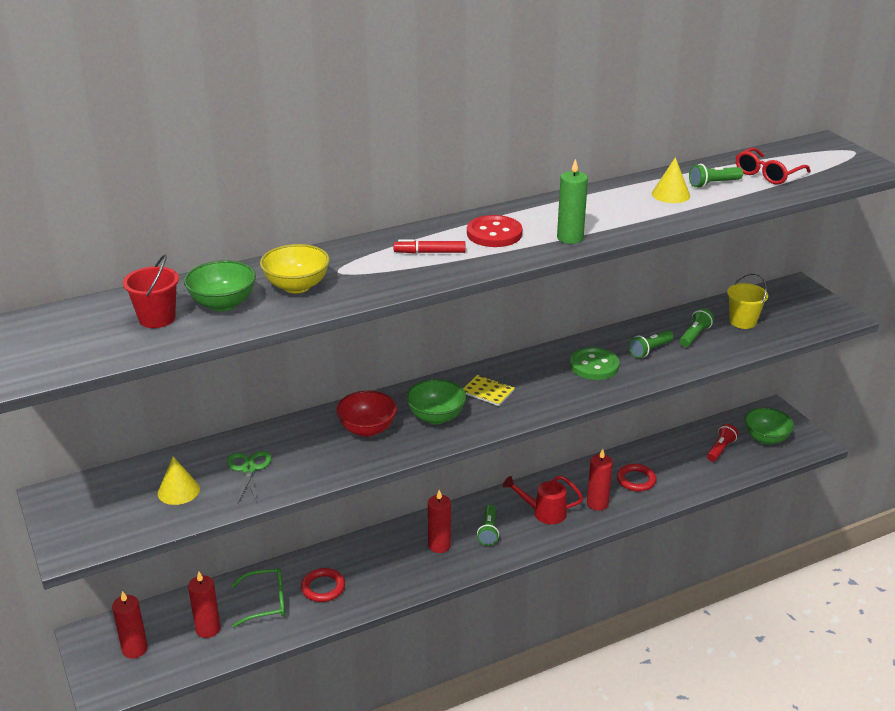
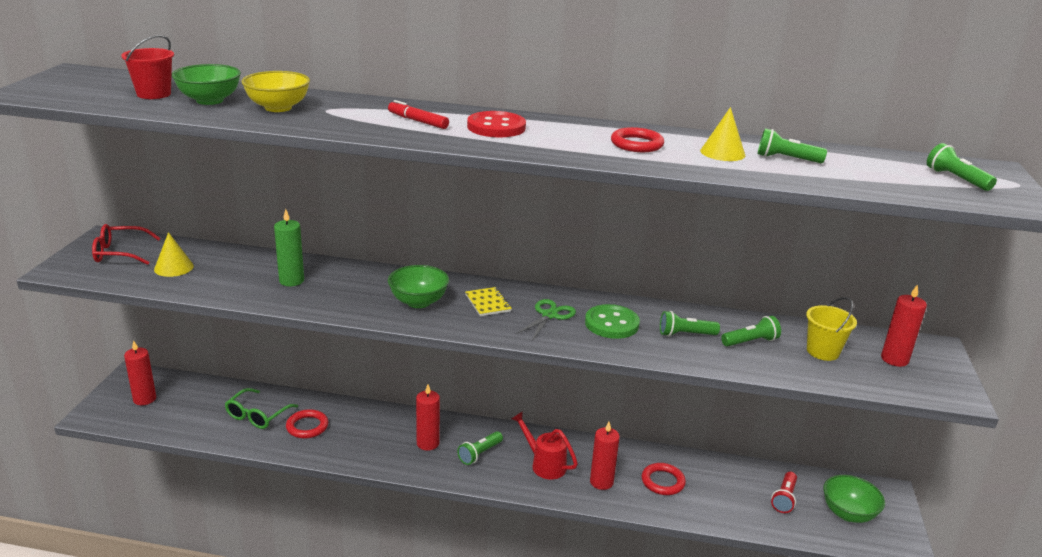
camera: 35 degrees right, 5 degrees down
(208, 629) = (201, 411): red candle -> red candle (894, 359)
(249, 469) = (236, 275): green scissors -> green scissors (549, 315)
(265, 602) = (258, 415): green glasses -> green glasses turned 90 degrees clockwise
(367, 429) = (355, 287): red bowl -> none
(570, 238) = (556, 149): green candle -> green candle (291, 281)
(610, 209) = (636, 144): none -> red ring
(720, 449) = (784, 498): red flashlight -> red flashlight turned 135 degrees clockwise
(768, 174) = (867, 170): red glasses -> red glasses (121, 253)
(820, 161) = (956, 179): none -> green flashlight

